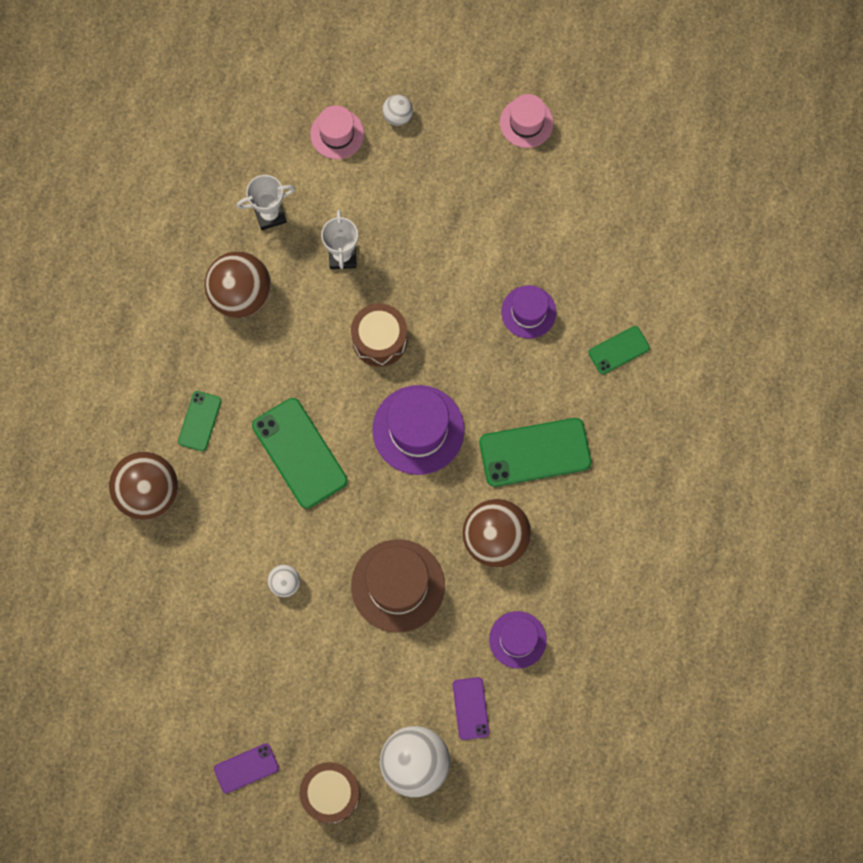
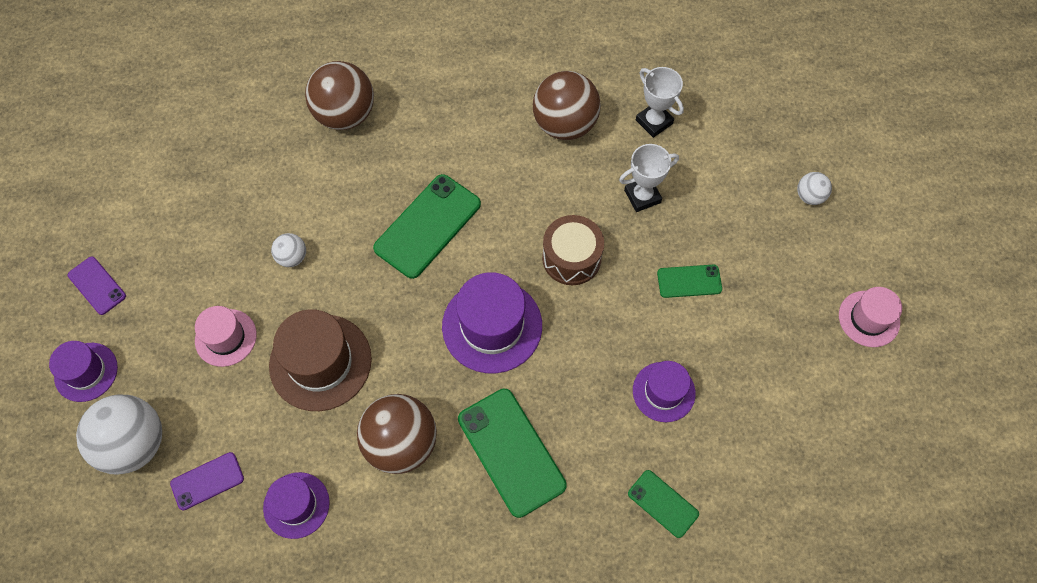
camera: 70 degrees right, 10 degrees down
(199, 421) = (428, 132): green phone -> green phone (689, 281)
(331, 793) = (86, 372): brown drum -> purple hat
(337, 134) = (762, 150): pink hat -> pink hat (226, 337)

